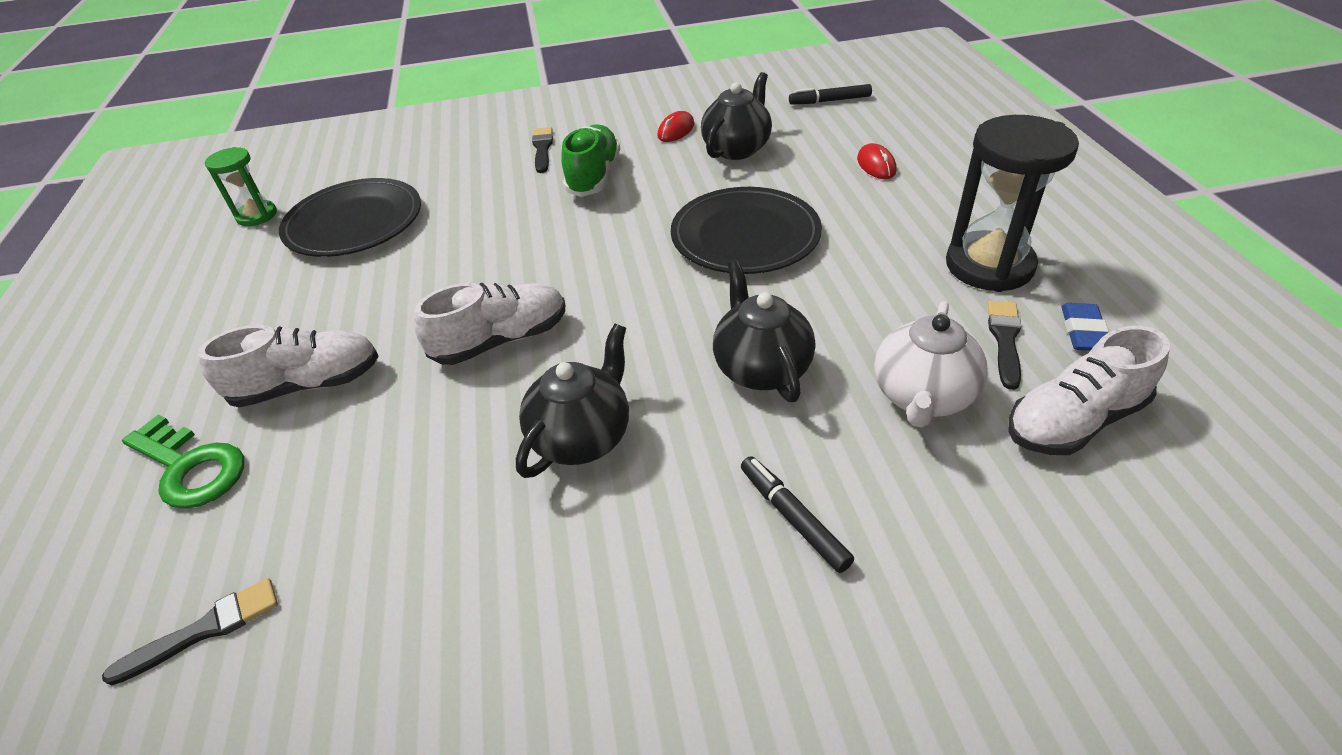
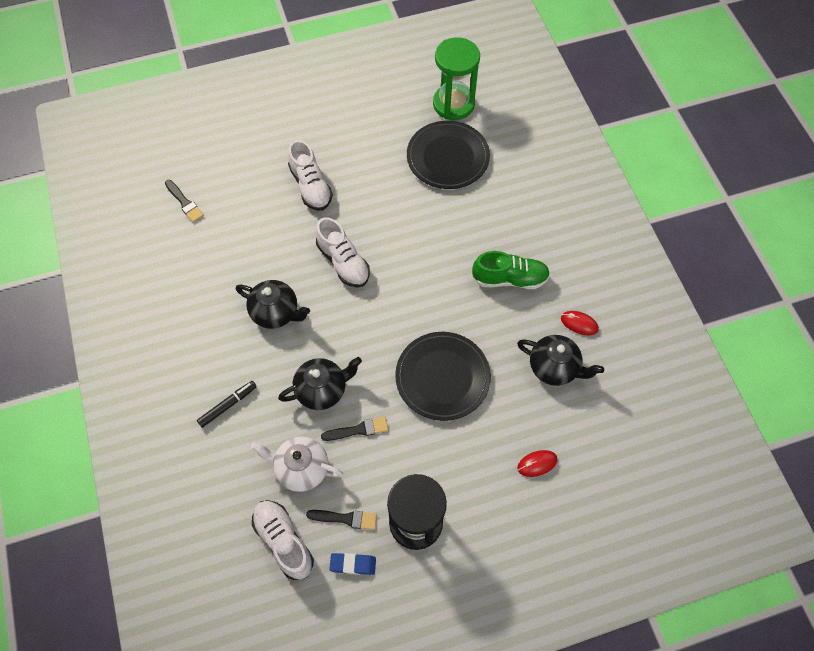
camera: 80 degrees right, 20 degrees up
(190, 467) = (261, 162): green key -> none
(257, 216) = (453, 104): green hourglass -> green hourglass, size x1.78
(542, 149) = (545, 240): black brush -> black brush (358, 430)
(830, 101) = (640, 435): black marker -> none

